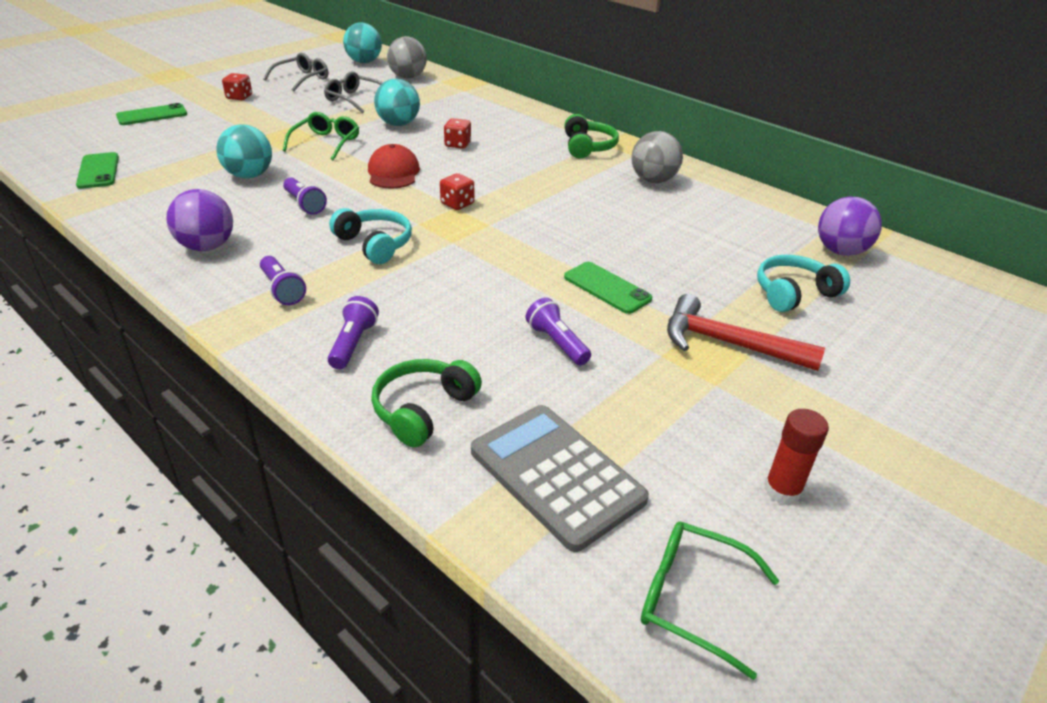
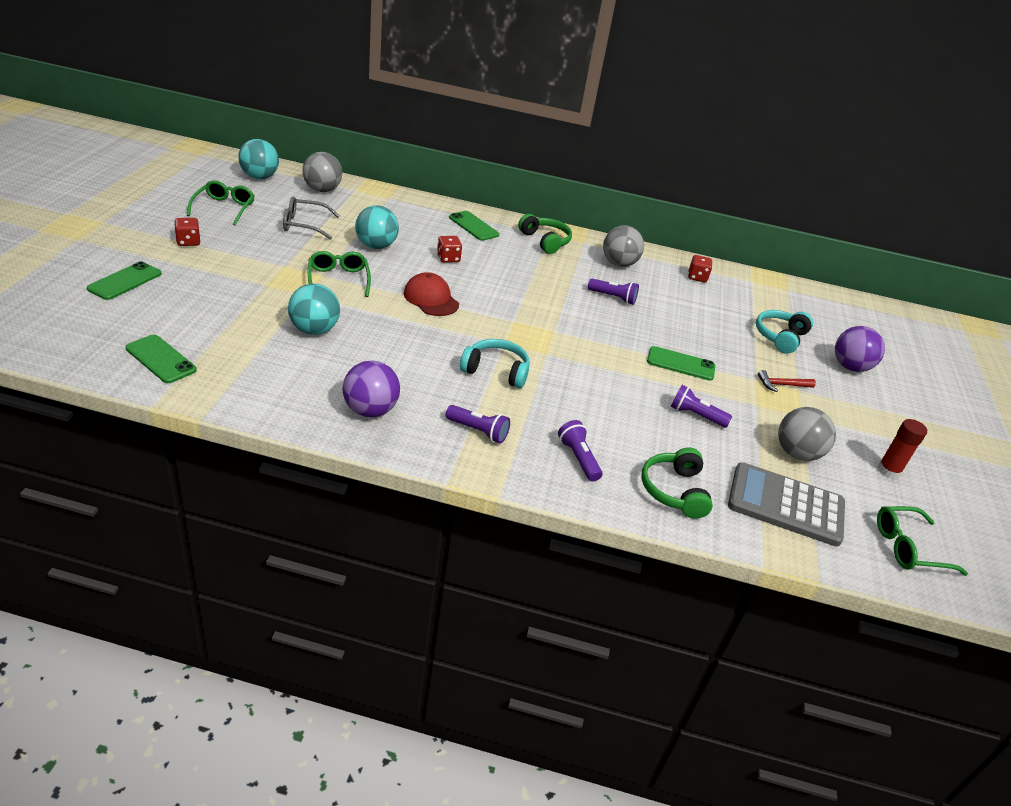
camera: 35 degrees left, 0 degrees up
(303, 79) = (224, 208): grey glasses -> green glasses
(304, 204) = (398, 348): purple flashlight -> purple flashlight (613, 298)
(457, 204) = (512, 318): red dice -> red dice (697, 277)
(522, 123) = (473, 226): none -> green phone
(651, 423) = (797, 453): none -> grey ball
(728, 344) = (782, 385): red hammer -> red hammer, size x0.53
(840, 251) = (775, 297): purple ball -> purple ball (850, 367)

